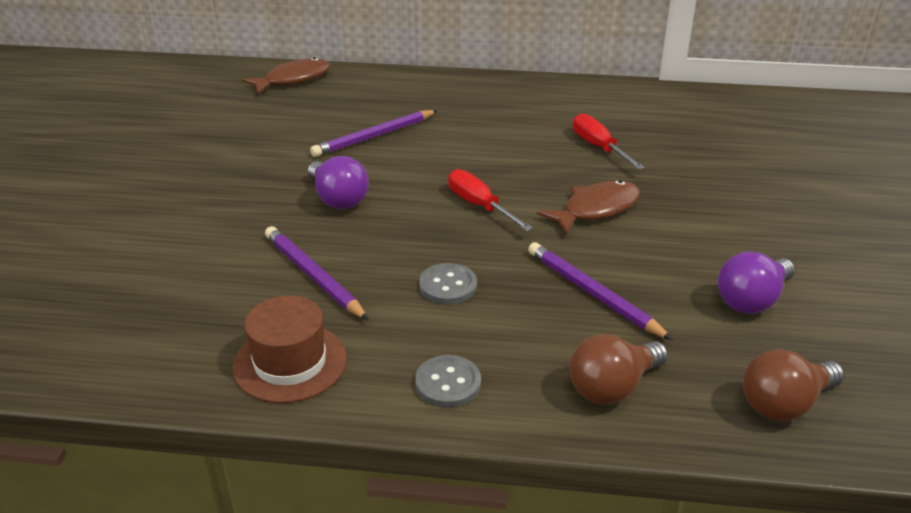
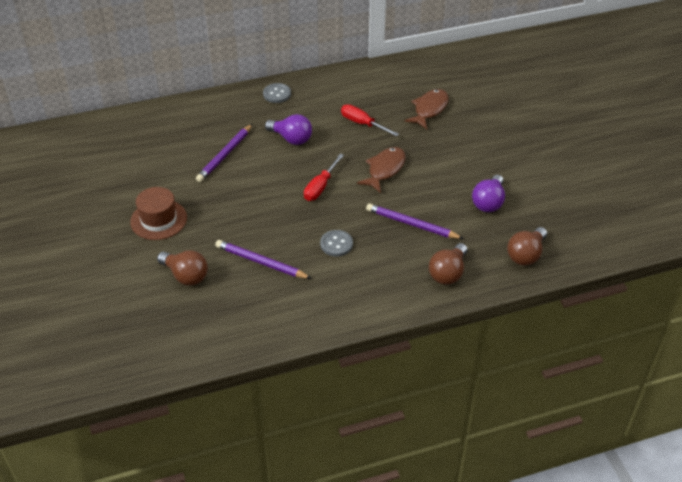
camera: 25 degrees left, 10 degrees up
(193, 261) = (185, 276): none -> brown light bulb
(290, 362) = (287, 315): brown hat -> brown hat (158, 220)
(293, 79) = (136, 123): brown fish -> brown fish (429, 109)
(338, 199) = (237, 208): purple light bulb -> purple light bulb (291, 139)
(448, 383) = (371, 298): grey button -> grey button (277, 94)
(479, 205) = (320, 187): red screwdriver -> red screwdriver turned 90 degrees counterclockwise

